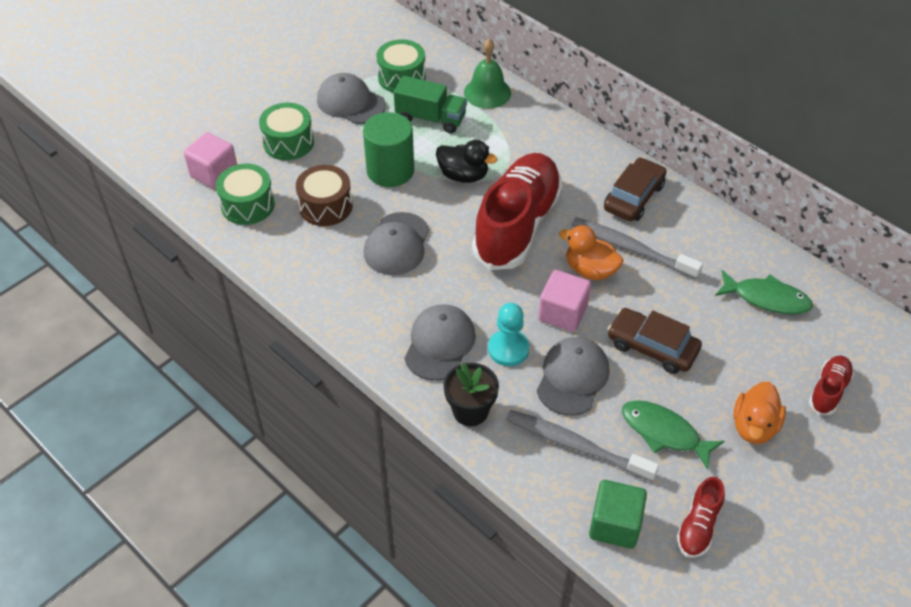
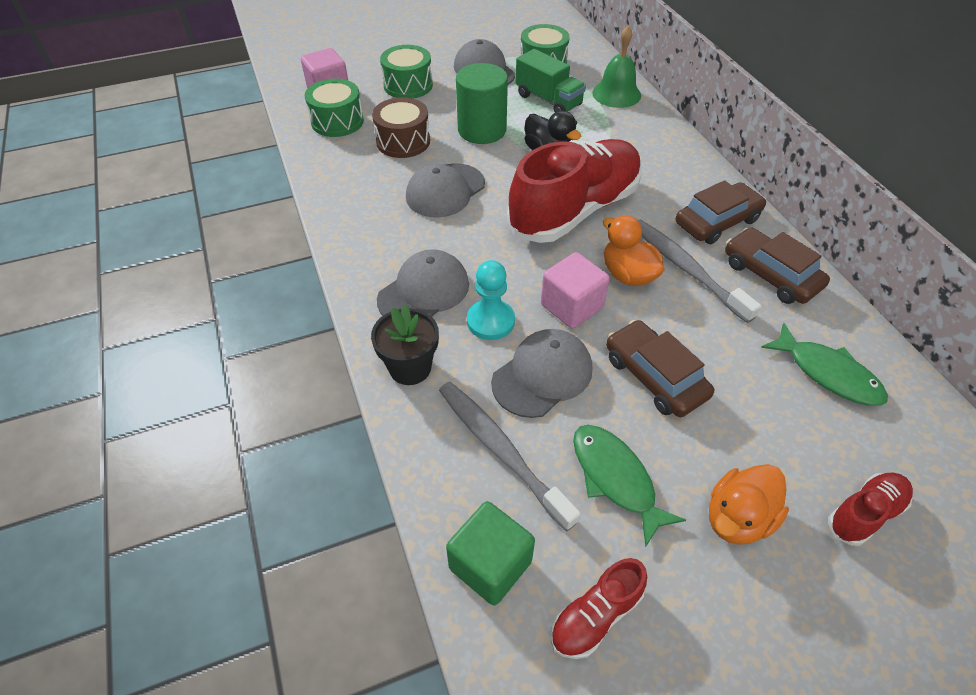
camera: 25 degrees right, 0 degrees up
(694, 231) = (770, 275): none -> brown car

